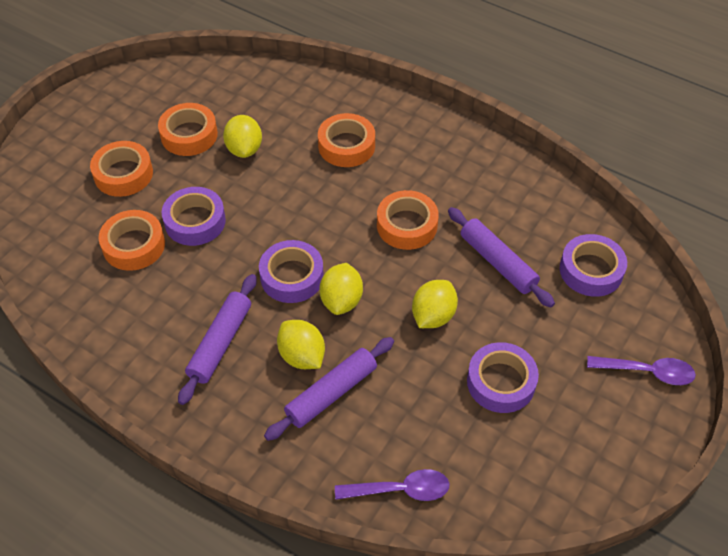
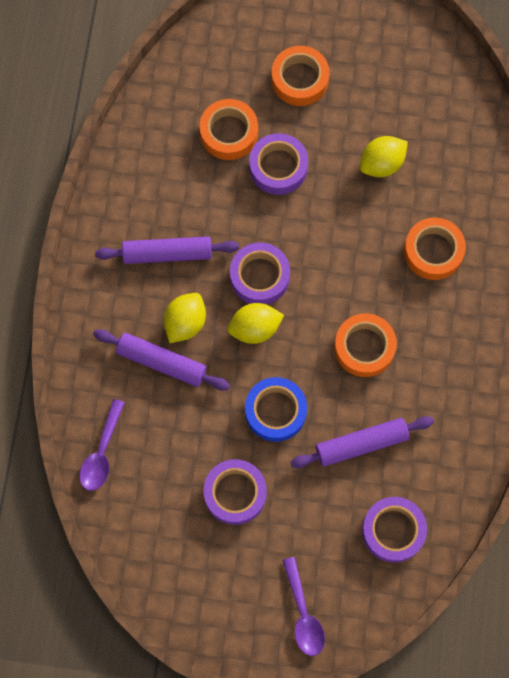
camera: 65 degrees right, 20 degrees up
(189, 135) = (373, 108): orange tape -> none
(400, 490) = (102, 452): purple spoon -> purple spoon turned 45 degrees clockwise
(433, 316) = (275, 411): yellow lemon -> blue tape
(498, 262) = (361, 444): purple rolling pin -> purple rolling pin turned 45 degrees clockwise

